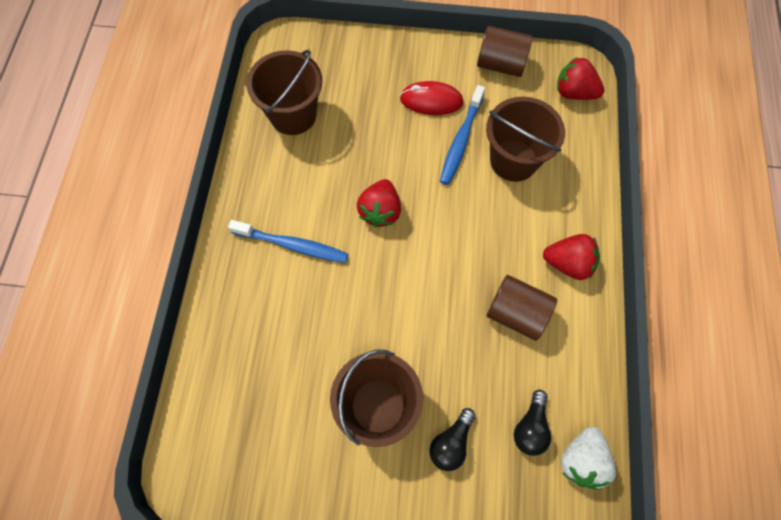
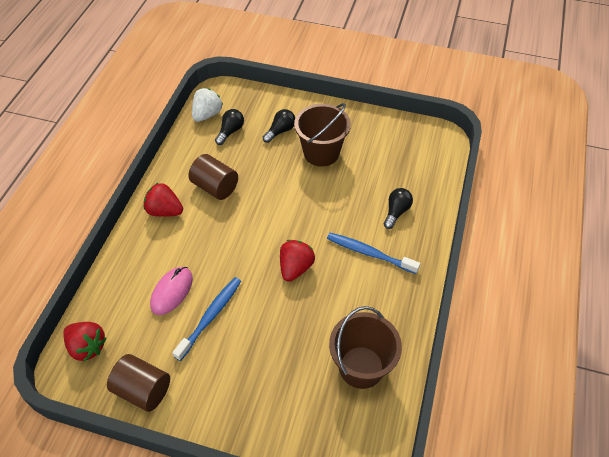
camera: 170 degrees left, 15 degrees down
(259, 314) = (396, 212): none -> black light bulb
(431, 101) = (225, 361): red mouse -> none
(513, 160) = (172, 292): brown bucket -> pink mouse

